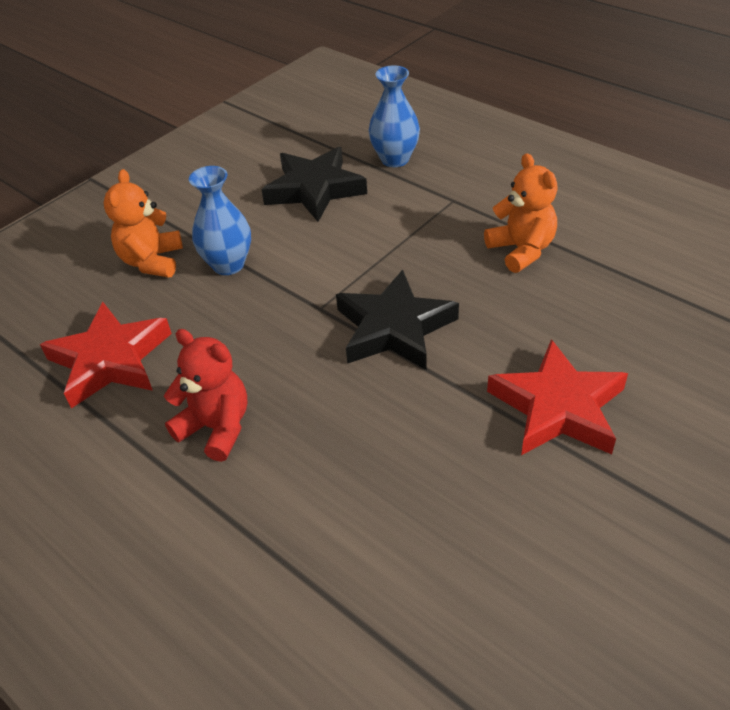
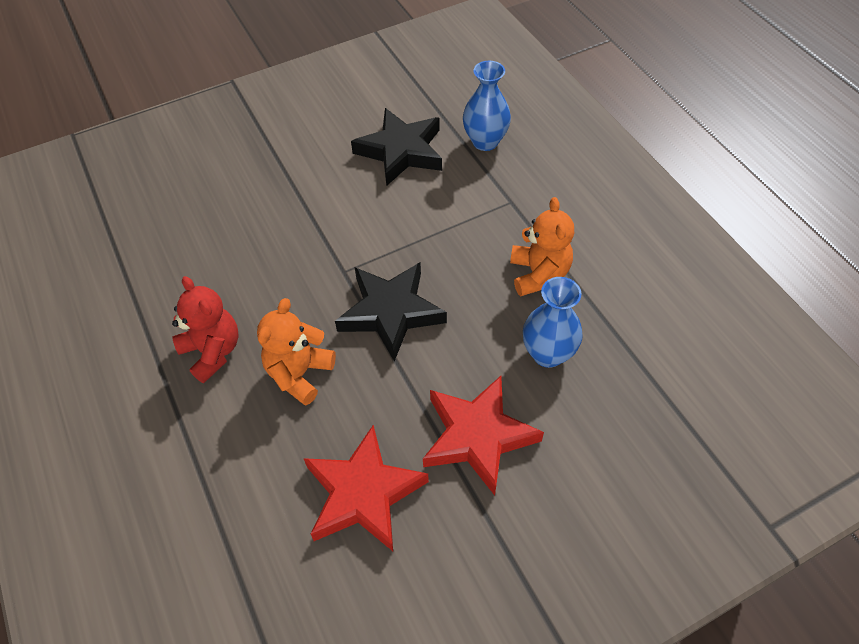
camera: 20 degrees right, 10 degrees up
(110, 360) = (167, 262): red star -> red star (363, 493)
(152, 261) = (239, 180): orange teddy bear -> orange teddy bear (299, 374)
(228, 265) = (295, 204): blue vase -> blue vase (548, 354)

